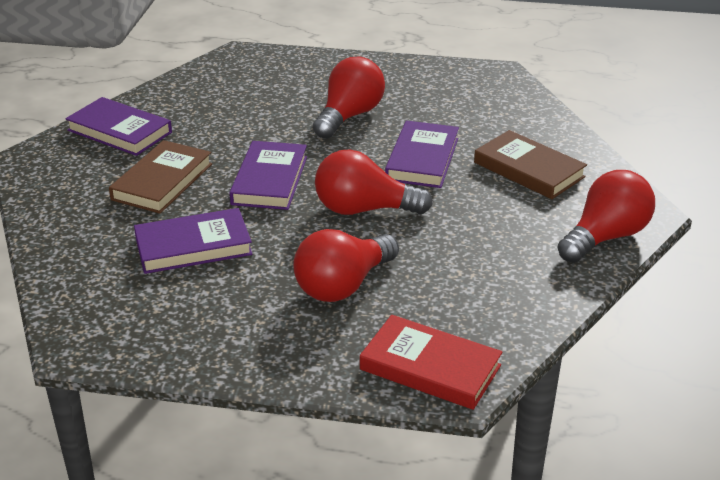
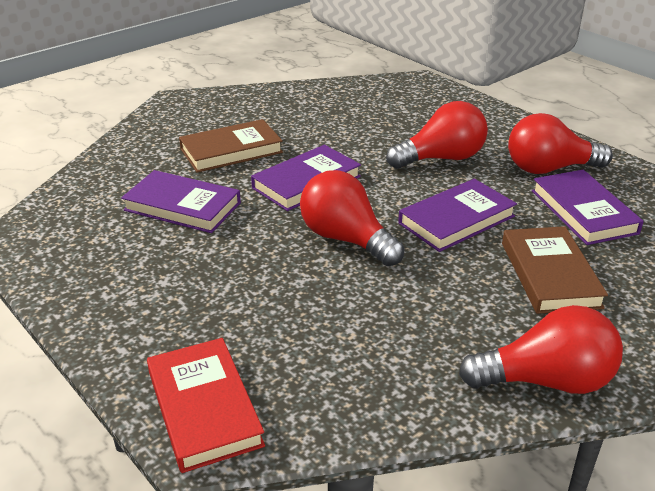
camera: 40 degrees right, 0 degrees up
(119, 131) = (255, 105): purple book -> purple book (583, 212)
(343, 285) = (240, 293): red light bulb -> red light bulb (549, 169)

